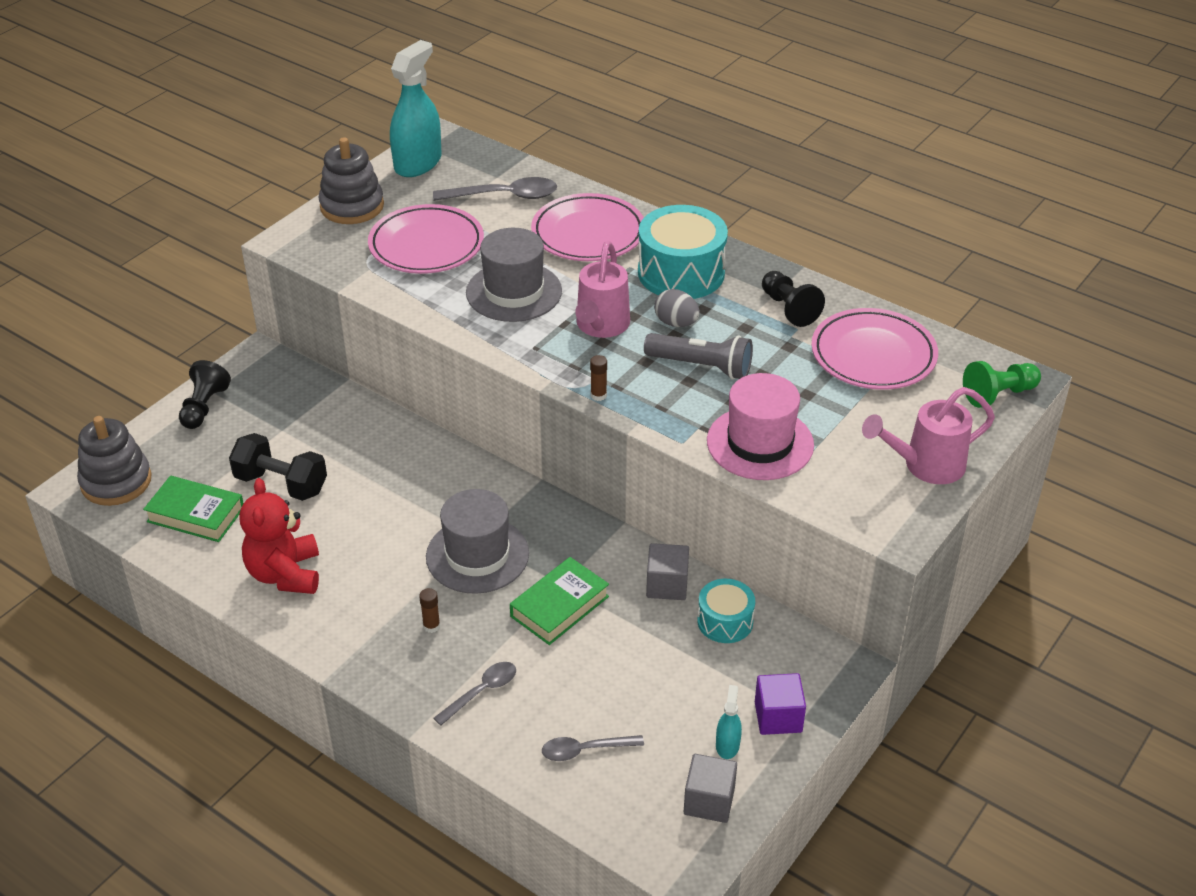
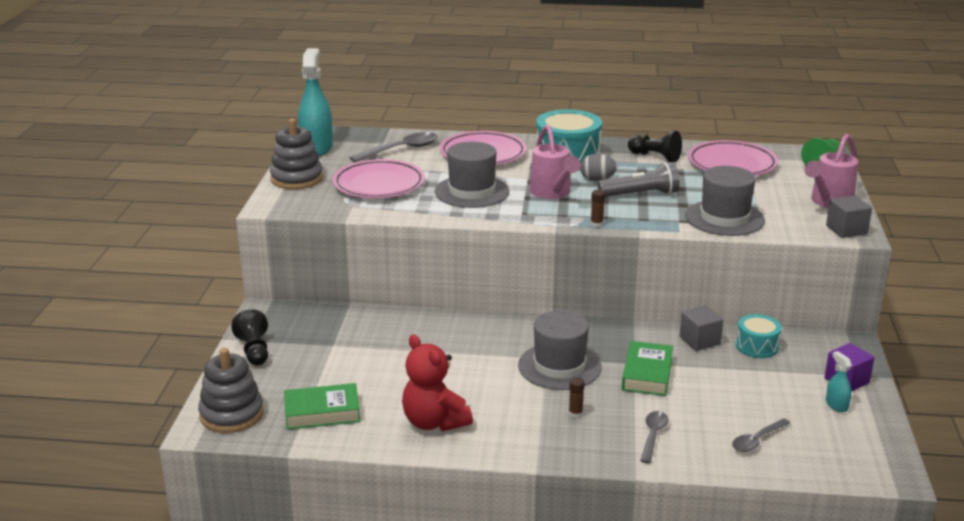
camera: 30 degrees left, 15 degrees down
(281, 484) = (369, 374): black dumbbell -> none
(709, 801) = (862, 436): grey cube -> grey cube (846, 230)
(760, 443) = (724, 218): pink hat -> grey hat

